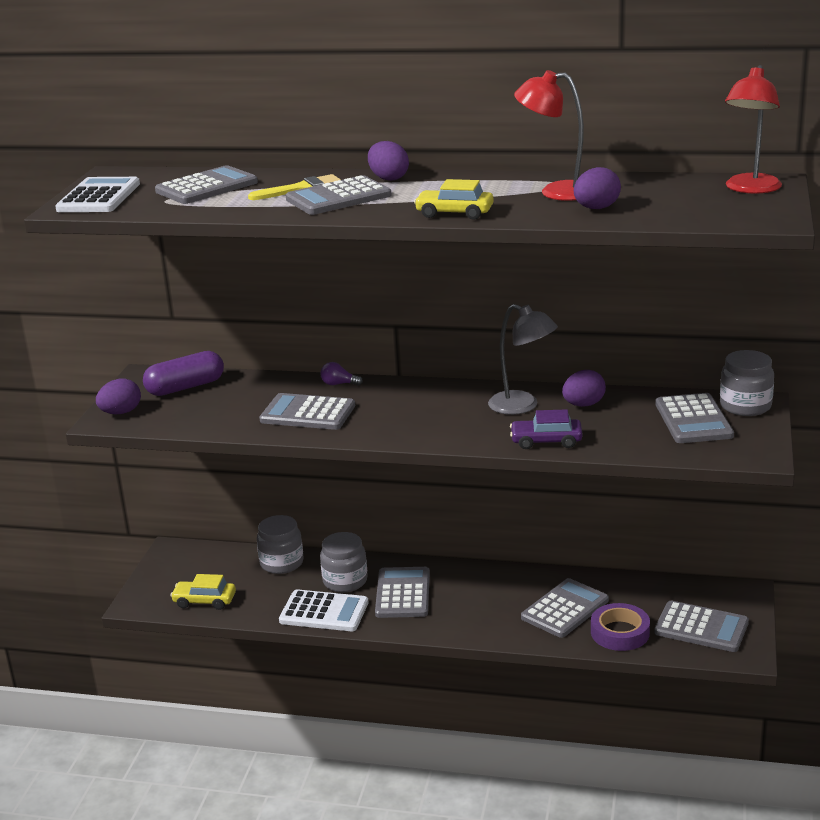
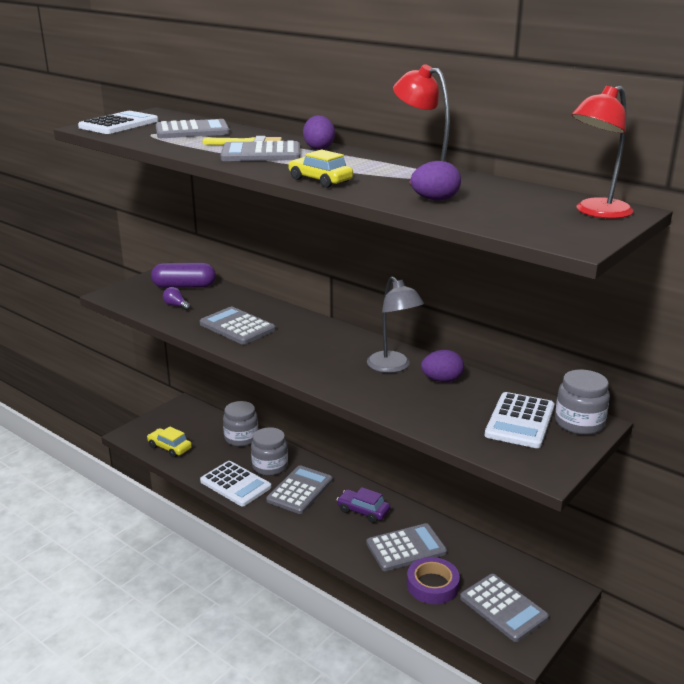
camera: 25 degrees right, 0 degrees up
(121, 412) = (126, 292): purple egg -> none
(339, 384) = (282, 312): purple light bulb -> purple light bulb (176, 306)
(546, 441) = (380, 401): purple car -> purple car (363, 511)
(693, 420) = (520, 421): grey calculator -> white calculator

